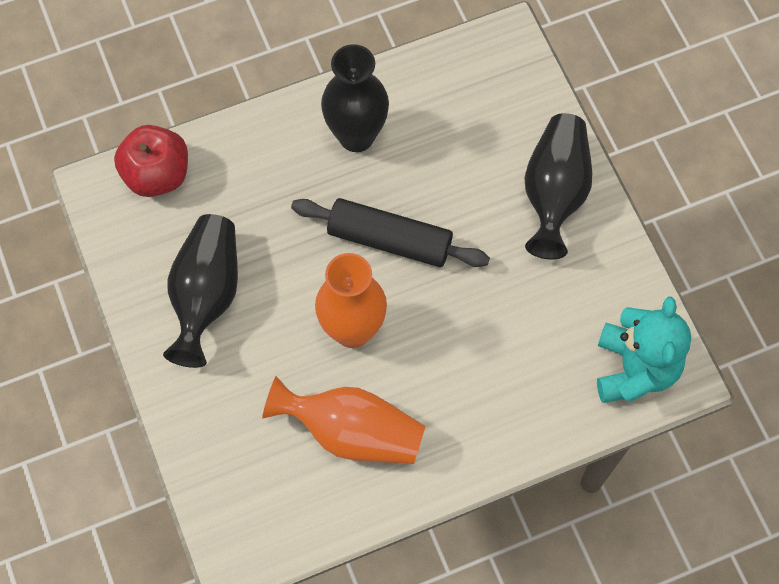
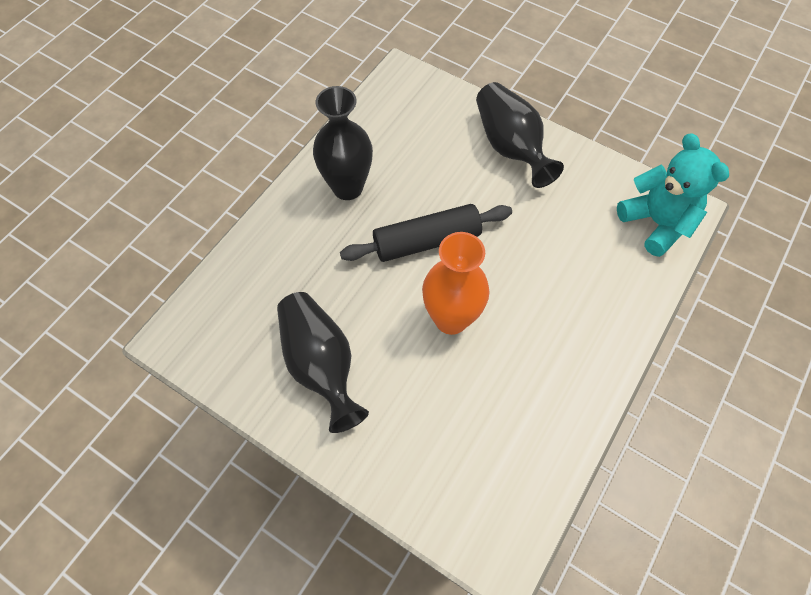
camera: 35 degrees left, 5 degrees down
(157, 175) = (215, 300): red apple -> none
(351, 432) = (511, 393): orange vase -> none

